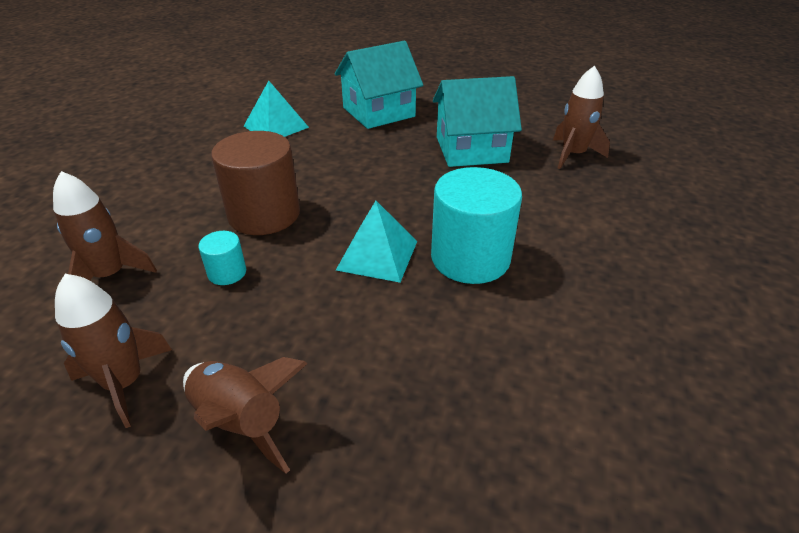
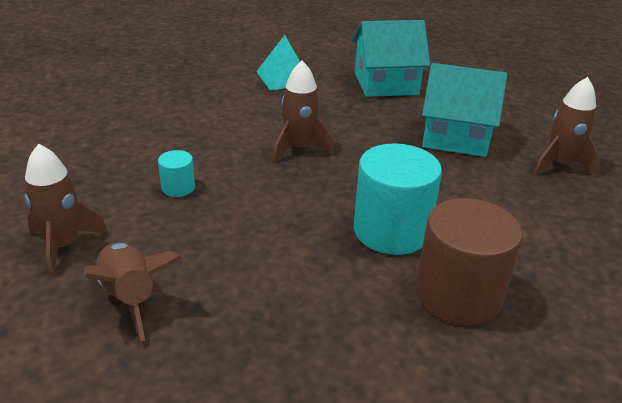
camera: 20 degrees right, 5 degrees down
(110, 275) = (91, 166): brown rocket -> brown rocket (299, 148)
(264, 214) = (232, 149): brown cylinder -> brown cylinder (458, 295)
(377, 255) = (309, 206): turquoise pyramid -> none

